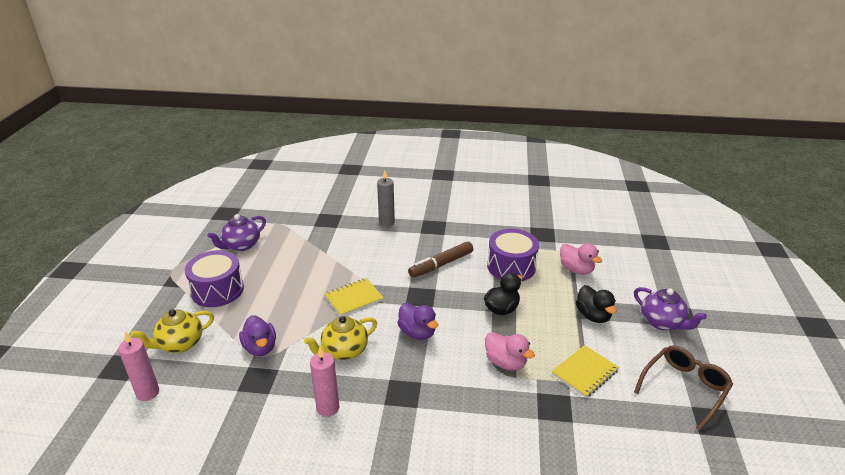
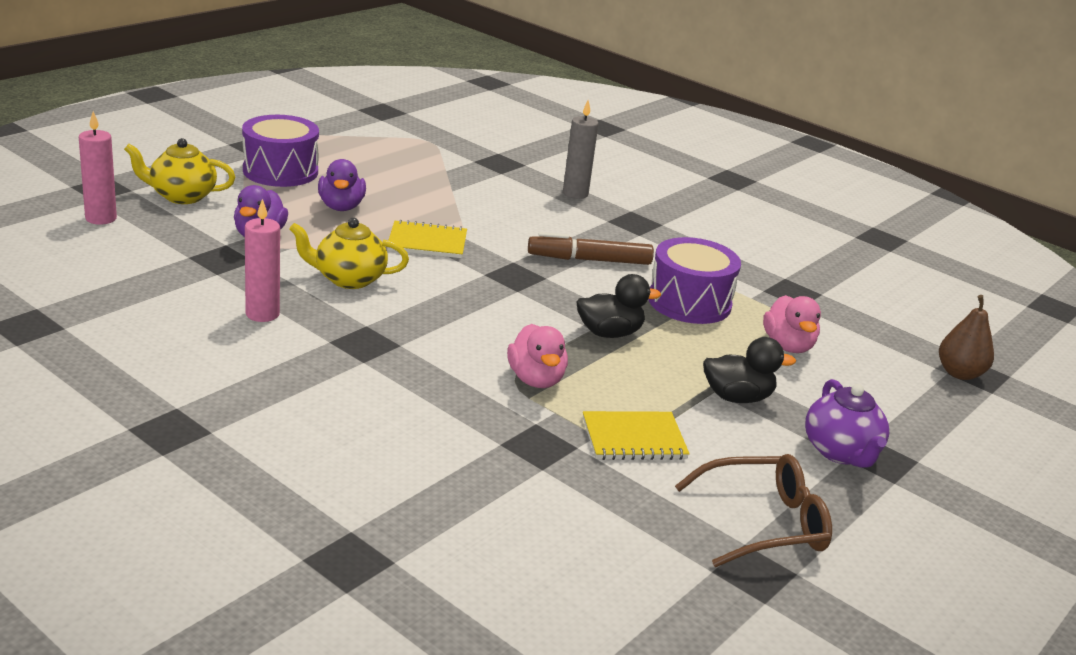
camera: 30 degrees right, 5 degrees down
(241, 245) = (360, 145): purple teapot -> none
(417, 333) = (461, 304): purple duck -> purple duck (341, 207)
(593, 316) = (737, 397): black duck -> black duck turned 105 degrees counterclockwise
(649, 245) = (959, 373): none -> brown pear

